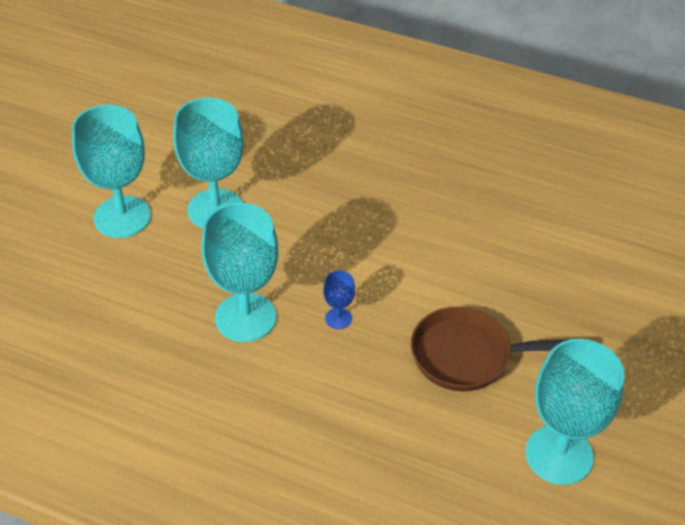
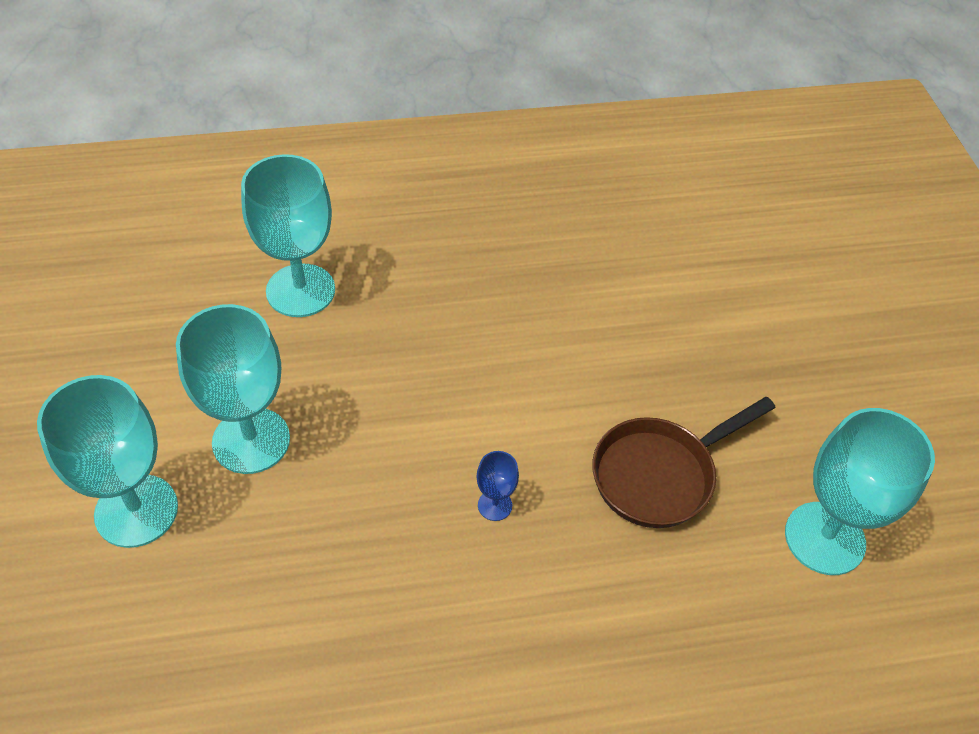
camera: 35 degrees left, 5 degrees up
(245, 317) = (389, 563): turquoise goblet -> turquoise goblet (300, 290)

